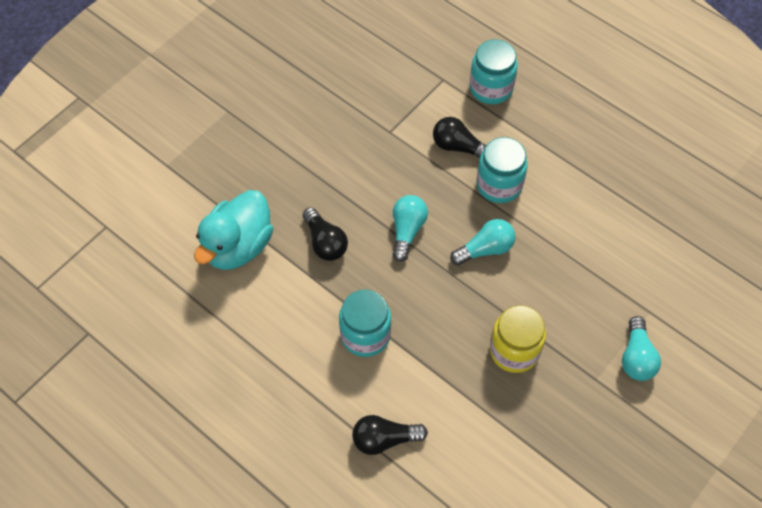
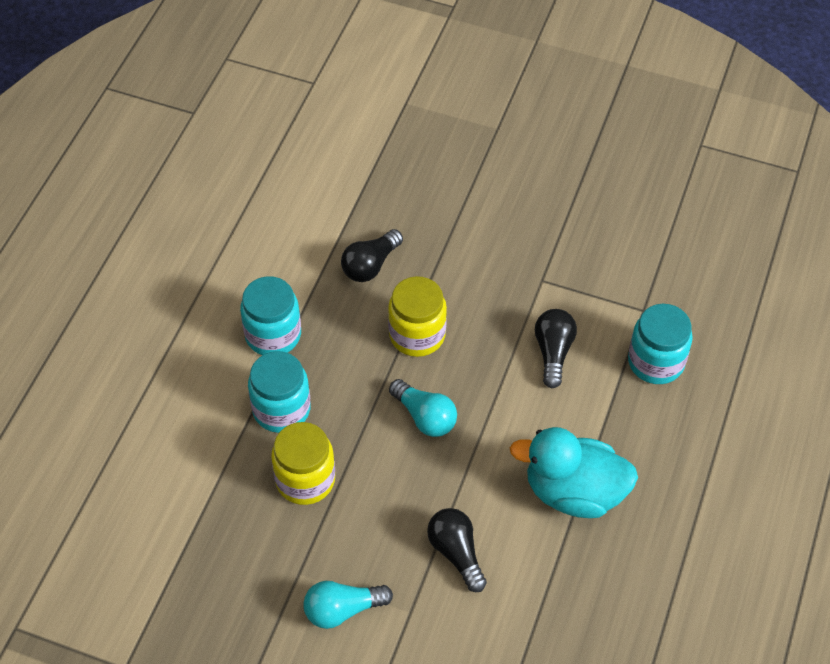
camera: 70 degrees right, 5 degrees down
(238, 246) = (334, 193): turquoise duck -> turquoise duck (574, 492)
(384, 439) = (160, 387): black light bulb -> black light bulb (456, 553)
(407, 231) = (417, 335): turquoise light bulb -> yellow jar
(499, 185) = (519, 407): turquoise jar -> turquoise jar (281, 409)

